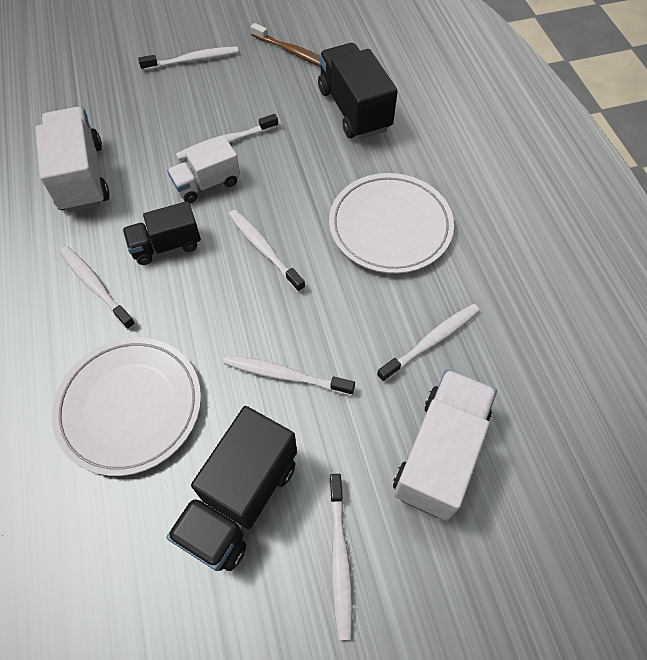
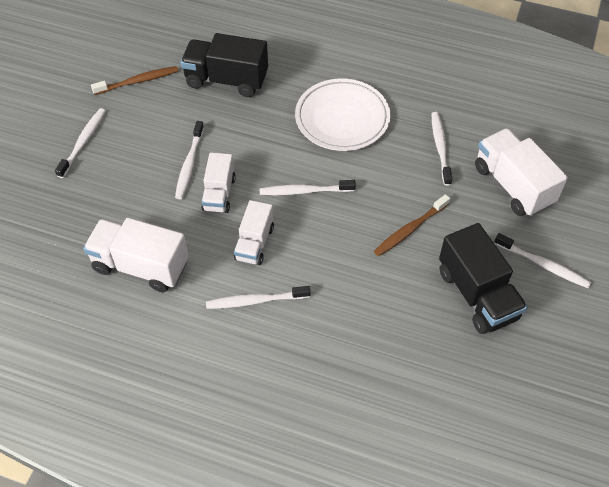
camera: 55 degrees left, 5 degrees down
(130, 407) = (371, 323): white plate -> none
(166, 245) = (254, 243): black truck -> white truck
(285, 375) = (410, 229): white toothbrush -> brown toothbrush

